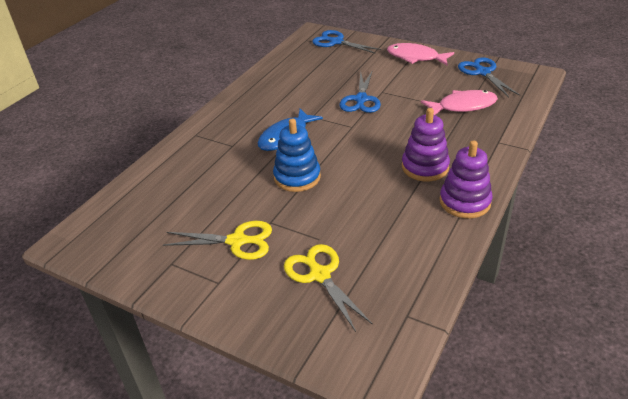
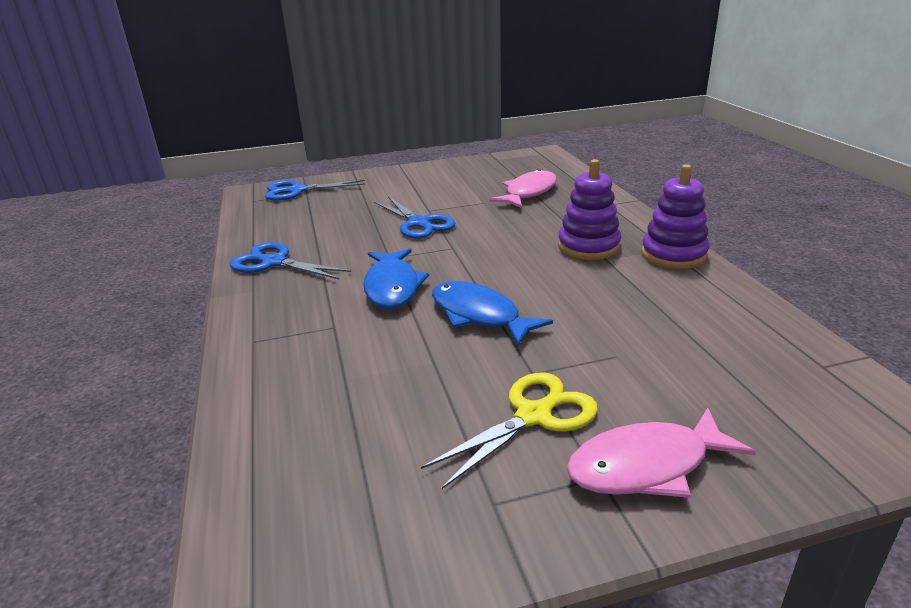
camera: 45 degrees left, 10 degrees down
(297, 177) = (479, 315): blue stacking toy -> blue fish
(320, 275) = (686, 386): yellow scissors -> none
(415, 57) = (412, 175): pink fish -> pink fish (647, 465)
(483, 72) = (497, 166): blue scissors -> blue scissors (274, 262)

